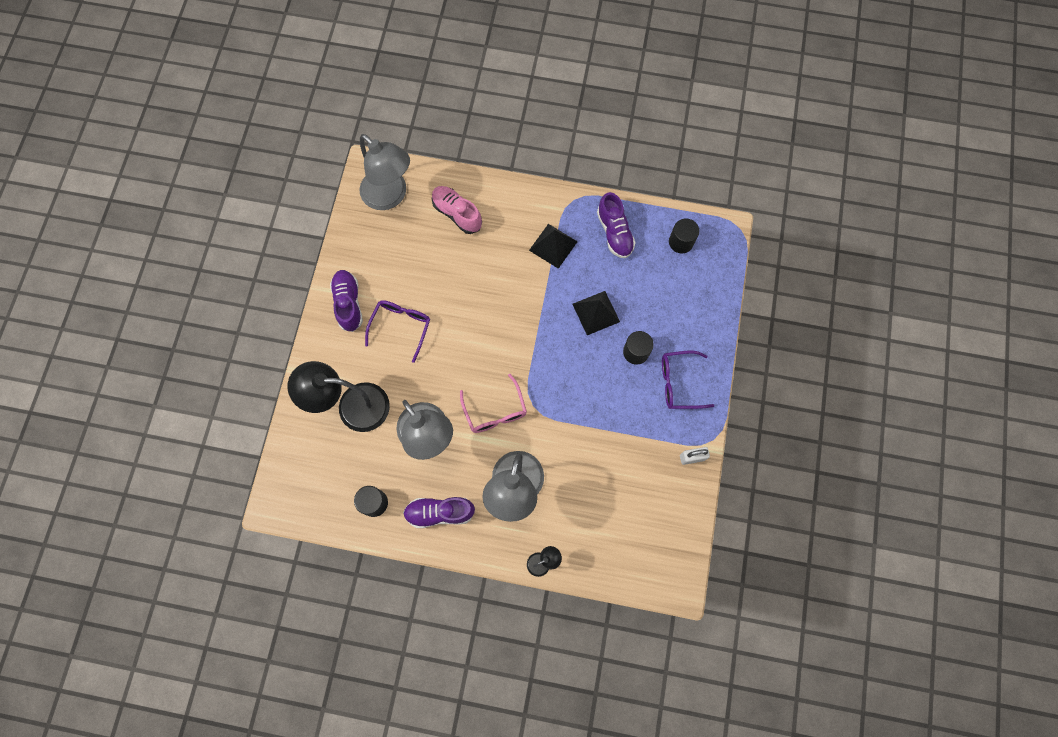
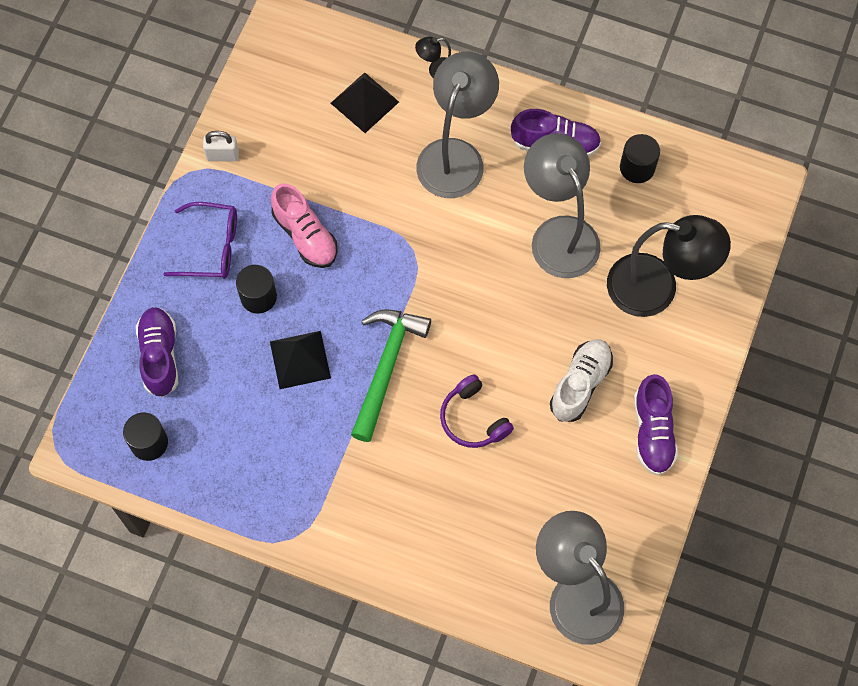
camera: 170 degrees left, 5 degrees down
(401, 327) = (580, 384): purple glasses -> white shoe
(457, 214) = (475, 546): pink shoe -> pink shoe (305, 235)
(471, 292) = (473, 419): none -> purple headphones
(495, 410) = (465, 252): pink glasses -> none
(536, 317) = (386, 367): none -> green hammer
(553, 245) = (339, 469): black pyramid -> black pyramid (364, 102)
(614, 232) = (243, 474): purple shoe -> purple shoe (160, 356)

